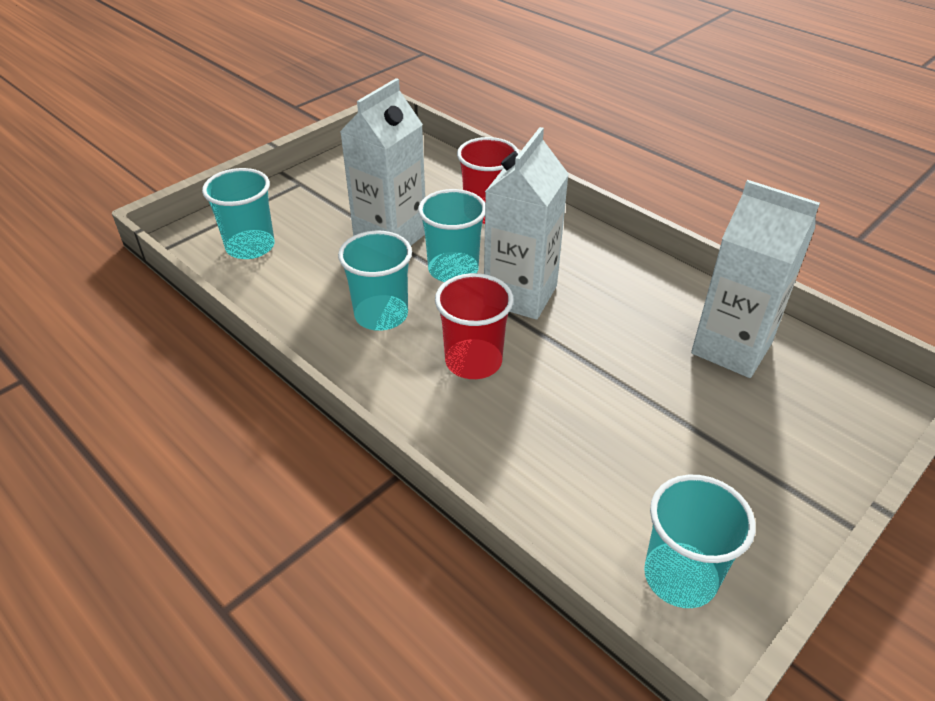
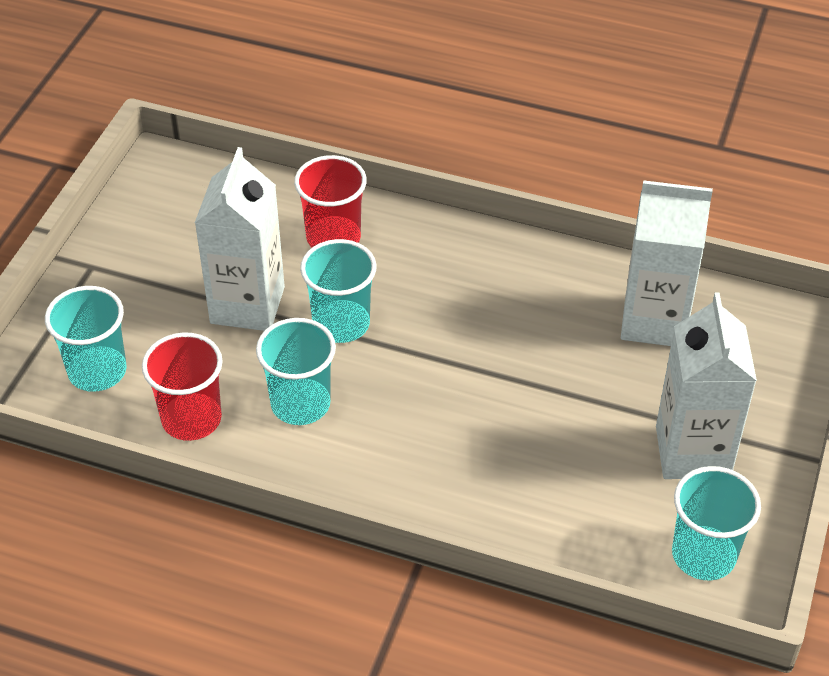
camera: 25 degrees left, 5 degrees up
(473, 361) = (424, 422): red cup -> red cup (191, 419)
(520, 295) = (427, 330): white carton -> white carton (692, 452)

